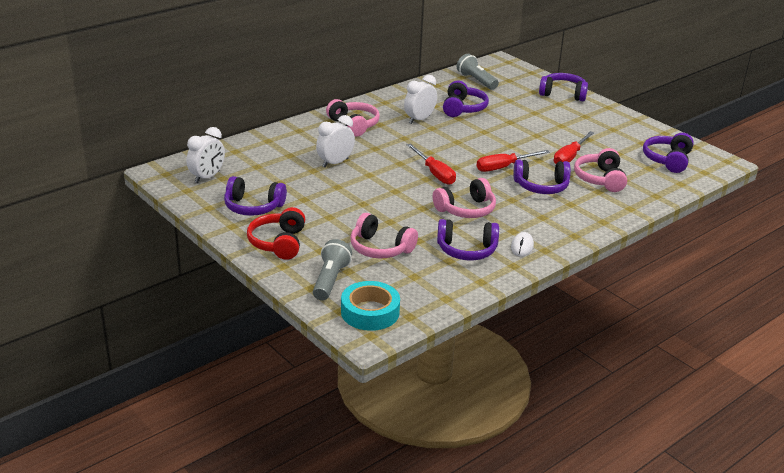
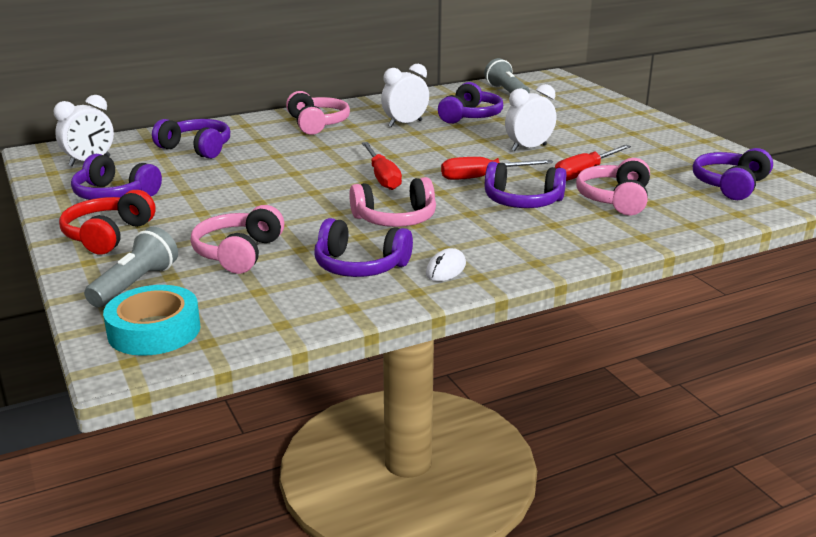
camera: 15 degrees right, 5 degrees down
(335, 163) = (261, 158): white clock -> white clock (528, 148)
(380, 248) = (239, 253): pink headphones -> pink headphones turned 60 degrees clockwise
(563, 94) = (614, 110): purple headphones -> purple headphones (196, 148)

